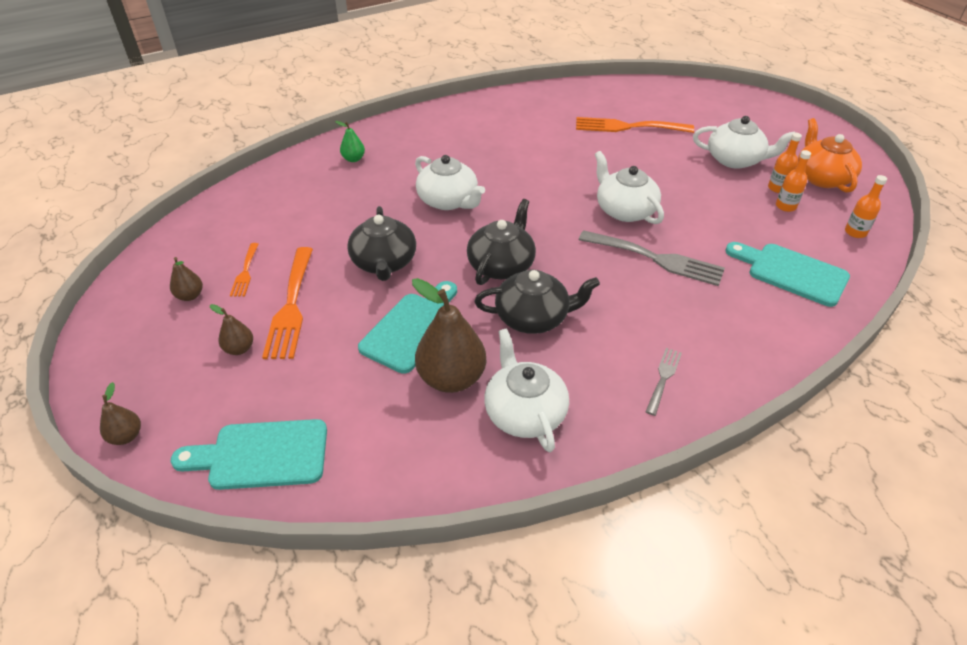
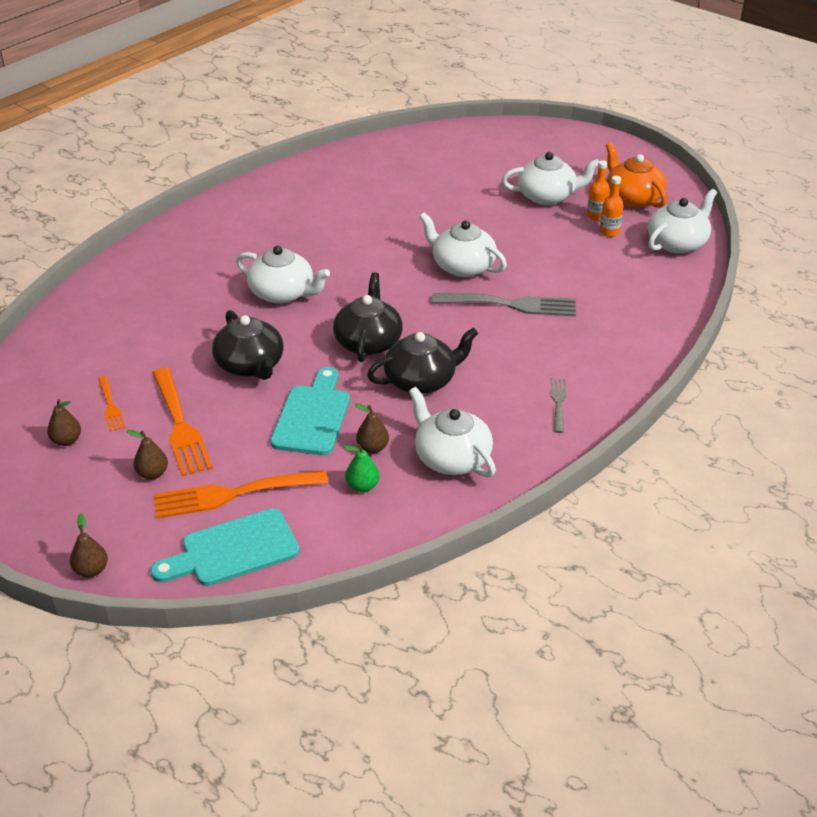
camera: 20 degrees left, 5 degrees down
(353, 159) = (155, 272): green pear -> green pear (362, 486)
(451, 378) = (372, 448): brown pear -> brown pear, size x0.49
(627, 127) = (429, 183): orange fork -> orange fork (232, 494)
(791, 273) = (634, 290): turquoise cutting board -> none
(855, 232) = (677, 243): orange bottle -> white teapot

